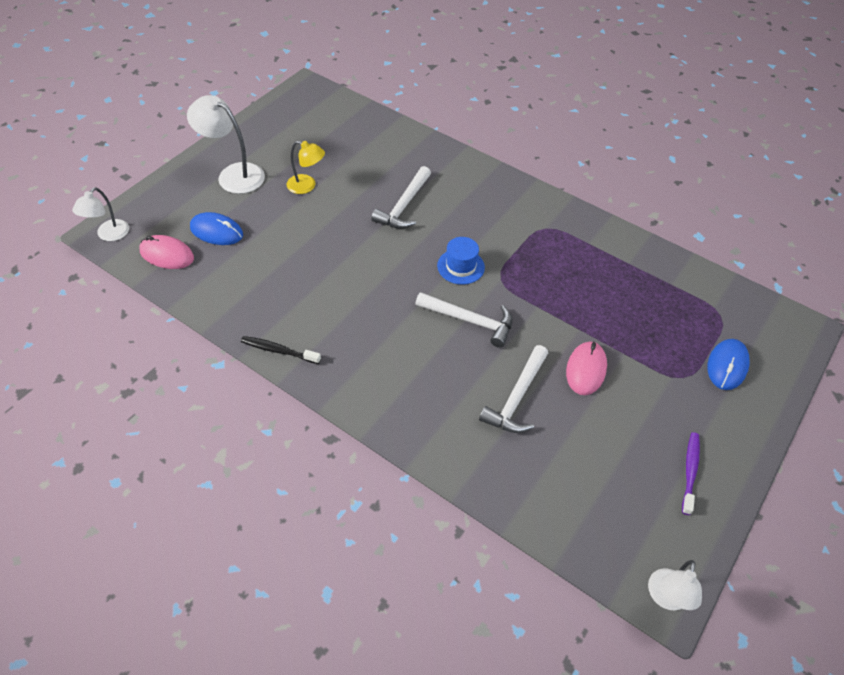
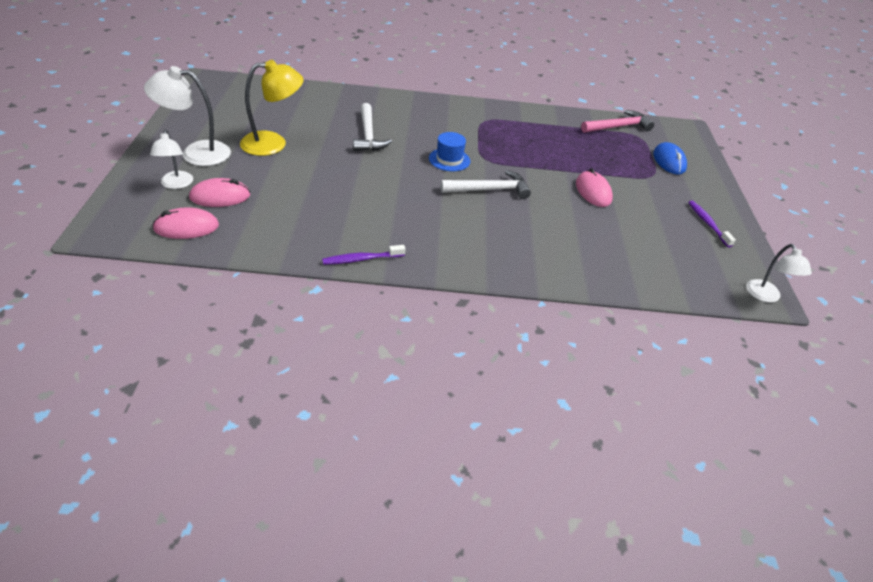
camera: 35 degrees left, 10 degrees down
(109, 235) = (108, 231): white lamp -> white lamp (176, 184)
(216, 231) = (220, 196): blue mouse -> pink mouse
(278, 350) = (361, 259): black toothbrush -> purple toothbrush
(307, 186) = (273, 144): yellow lamp -> yellow lamp, size x1.59
(516, 397) = (567, 223): white hammer -> none
(706, 292) = (618, 127): none -> pink hammer

